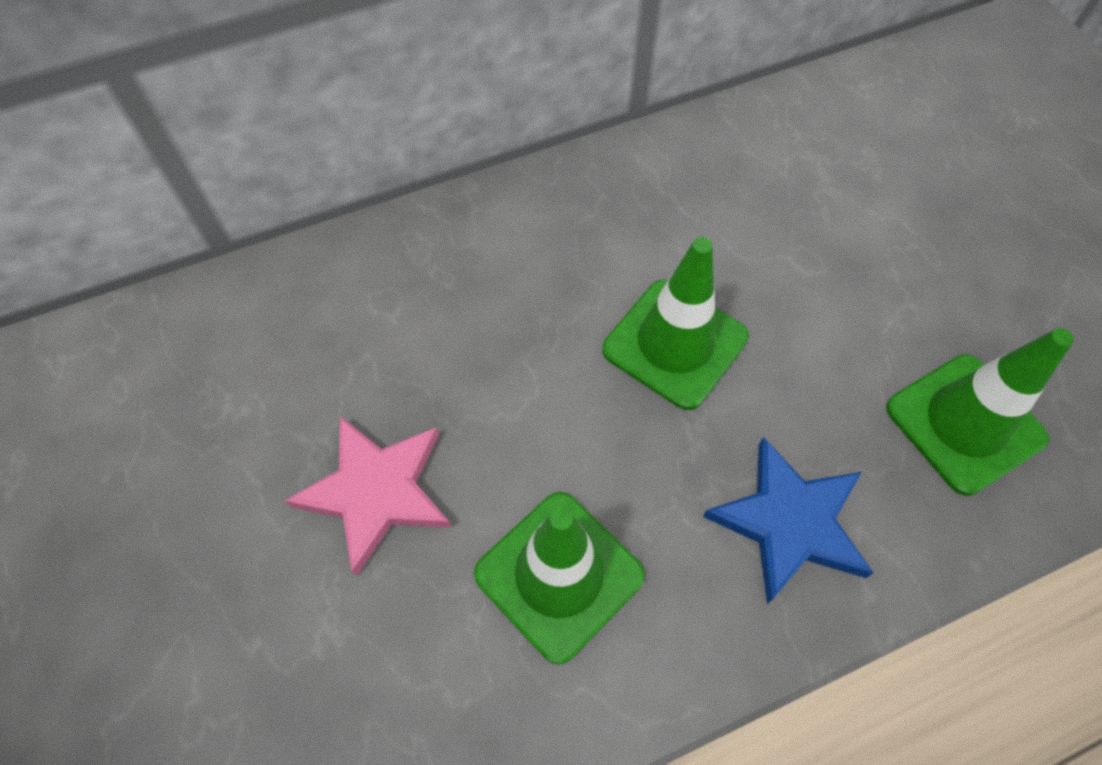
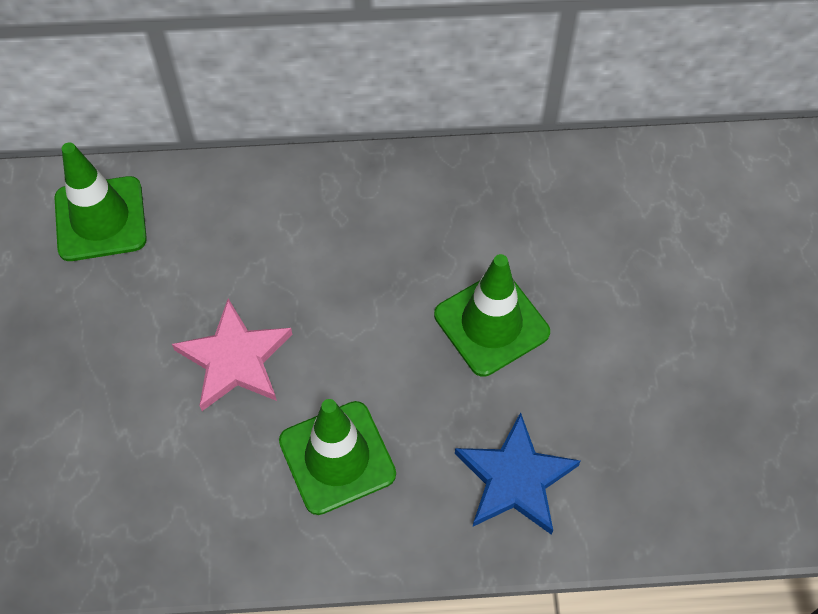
camera: 20 degrees right, 0 degrees up
(964, 423) = (684, 455): green traffic cone -> green traffic cone (100, 219)

